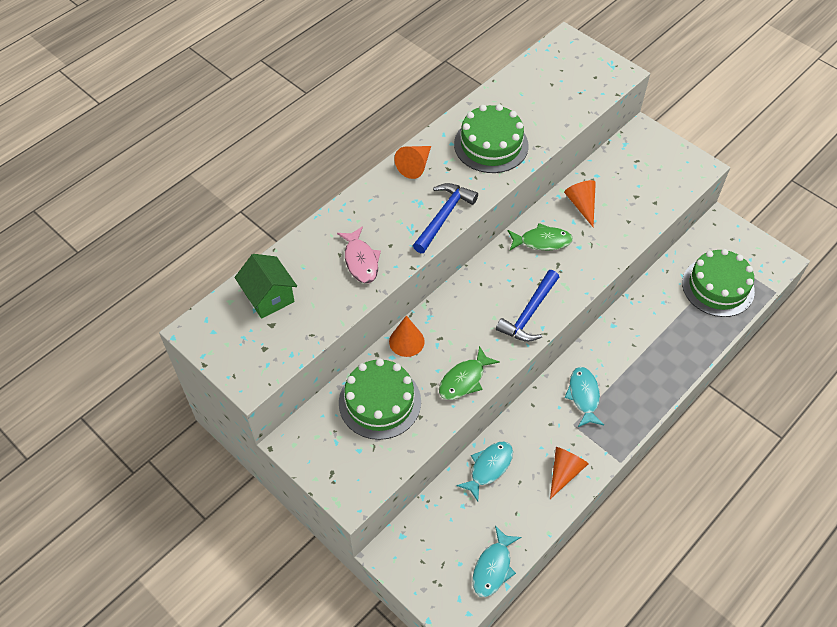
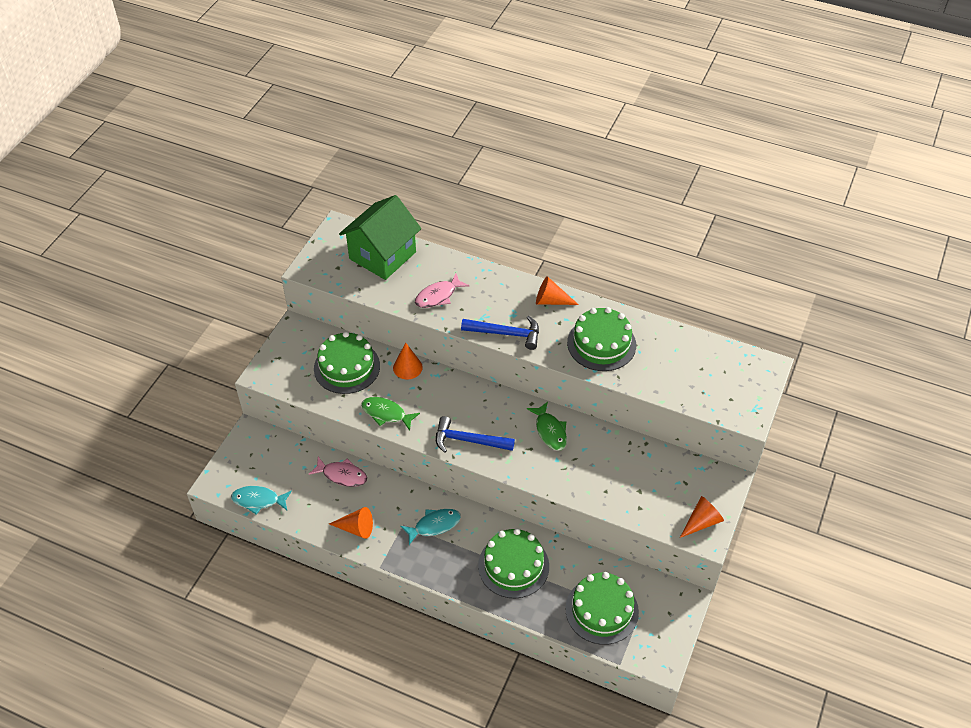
camera: 70 degrees right, 5 degrees down
(269, 297) = (382, 255): green house -> green house, size x1.64
(489, 468) = (342, 475): turquoise fish -> pink fish
(581, 205) = (606, 450): orange cone -> orange cone (702, 522)
(651, 341) = (513, 566): none -> green cake

